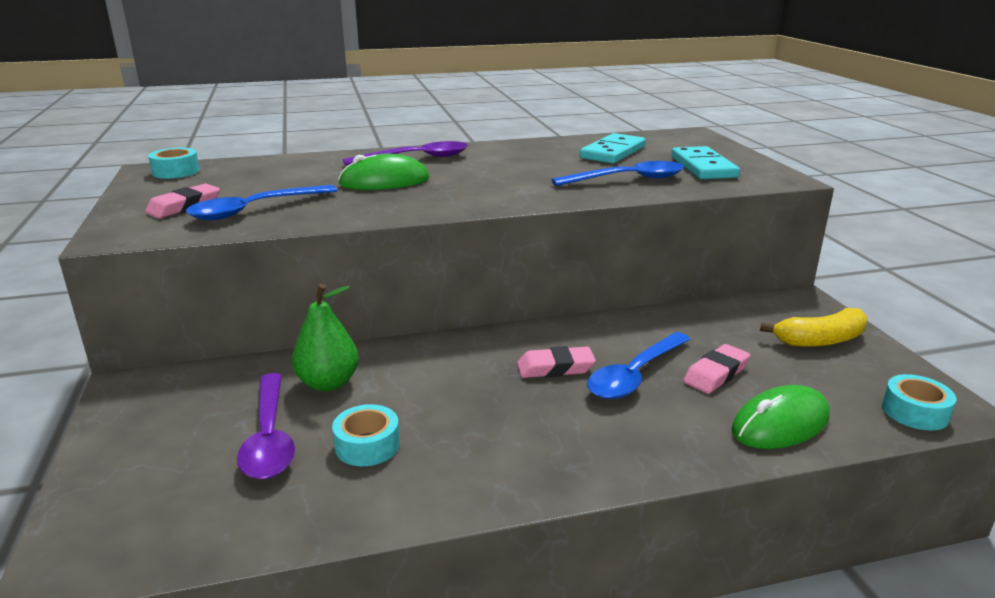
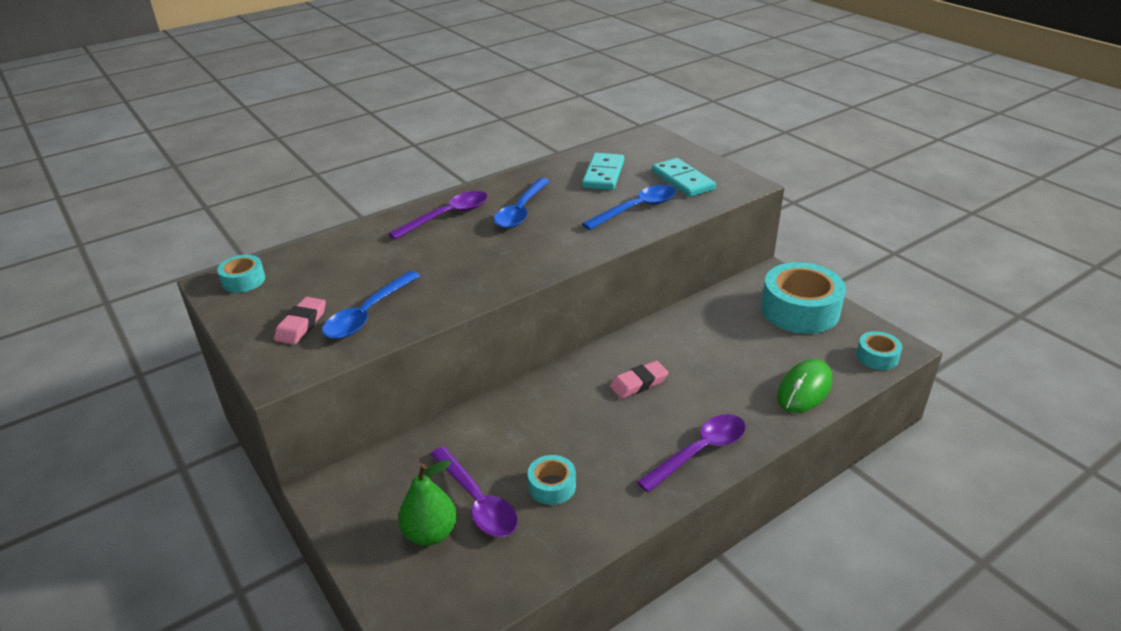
camera: 20 degrees left, 10 degrees up
(328, 383) = (484, 443): green pear -> green pear (430, 533)
(384, 181) = (446, 253): green mouse -> none
(584, 457) = (699, 452): none -> purple spoon
(635, 375) = (696, 374): blue spoon -> blue spoon (521, 211)
(716, 374) = (747, 359): pink eraser -> none
(820, 340) = (800, 310): yellow banana -> turquoise tape

